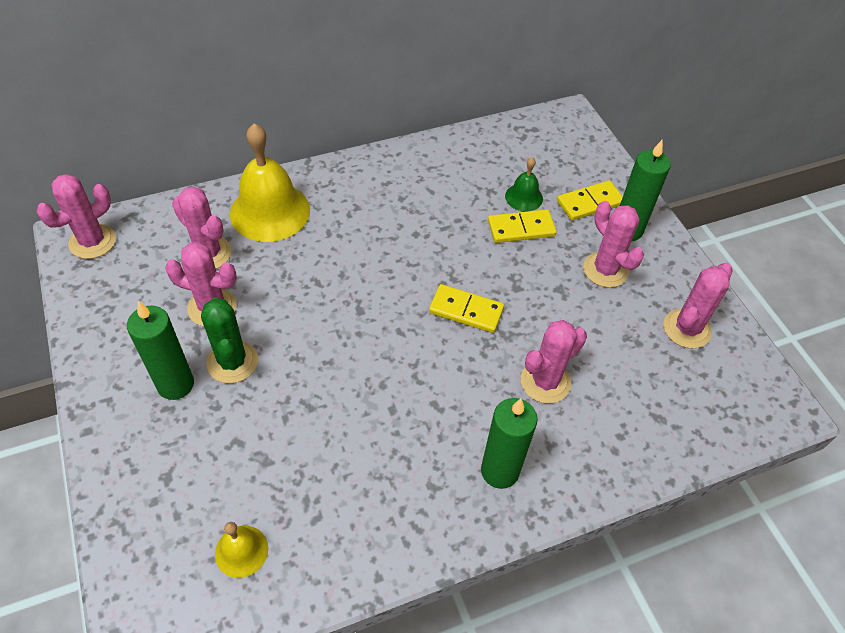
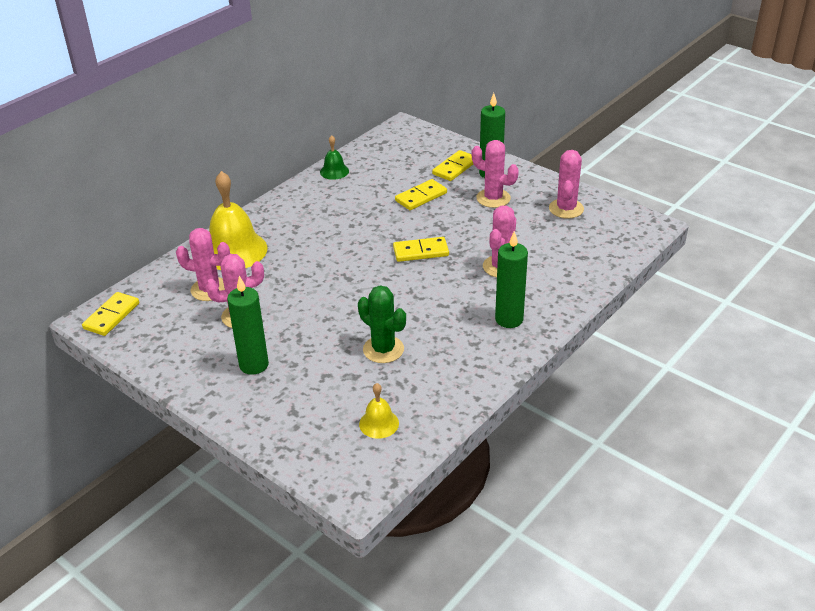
camera: 25 degrees left, 15 degrees down
(92, 241) = (111, 316): pink cactus -> yellow domino
(232, 362) = (284, 338): green cactus -> green cactus (383, 349)
(524, 197) = (409, 180): green bell -> green bell (334, 171)

